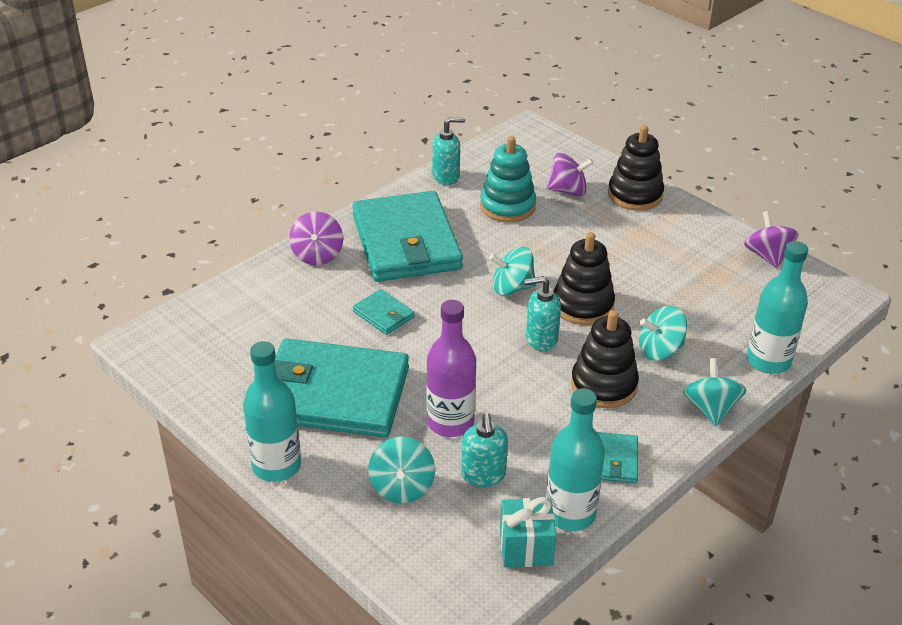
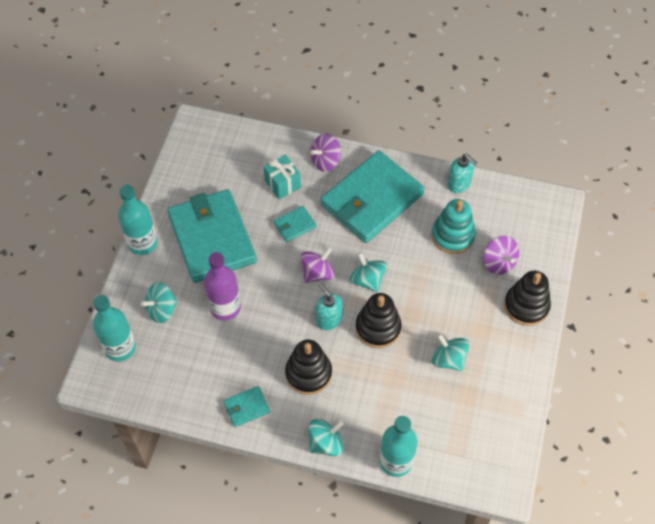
camera: 60 degrees right, 20 degrees up
(383, 314) = (294, 225): turquoise wallet -> turquoise wallet turned 45 degrees clockwise
(483, 475) = (194, 345): turquoise soap dispenser -> none
(526, 547) = (153, 391): turquoise gift -> turquoise gift (282, 184)
(570, 513) = (190, 402): turquoise bottle -> turquoise bottle (120, 348)
(660, 350) = (363, 391): turquoise spinning top -> turquoise spinning top (448, 359)
(767, 256) = (515, 420): purple spinning top -> purple spinning top (317, 273)

